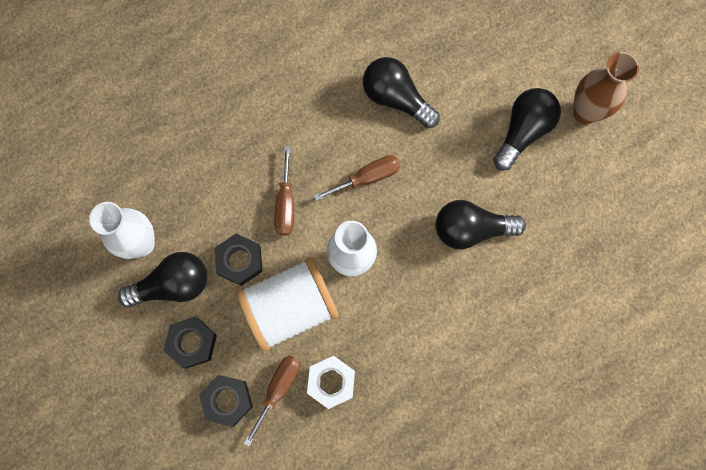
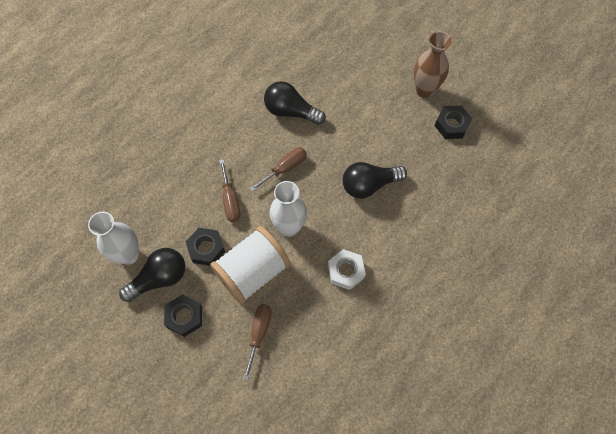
camera: 15 degrees left, 10 degrees down
(227, 400) = (222, 352): black nut -> black nut (451, 125)
(331, 382) = (298, 318): white nut -> white nut (346, 271)
(523, 131) = (386, 112): black light bulb -> none

